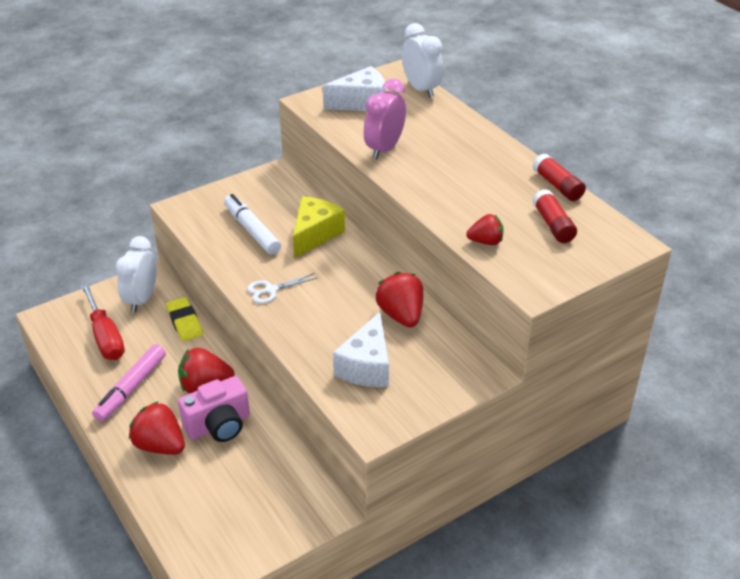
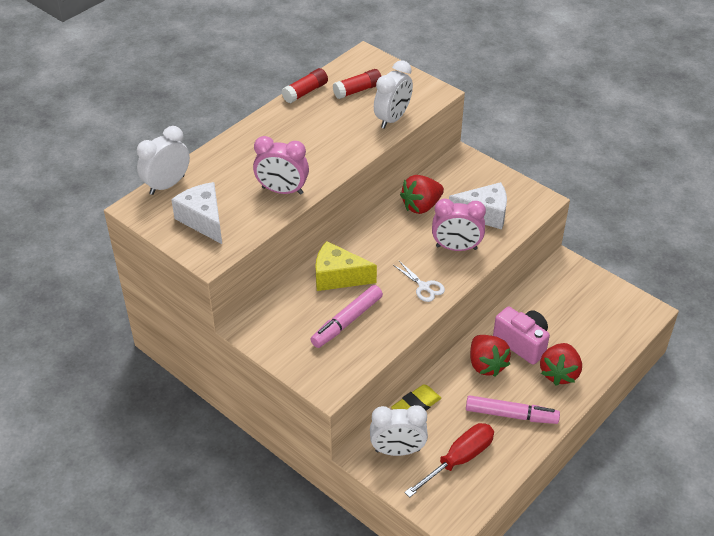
camera: 105 degrees left, 5 degrees up
(252, 230) = (347, 321): white marker -> pink marker
(319, 328) = (456, 248): none -> pink clock
(485, 242) = (392, 119): red strawberry -> white clock

